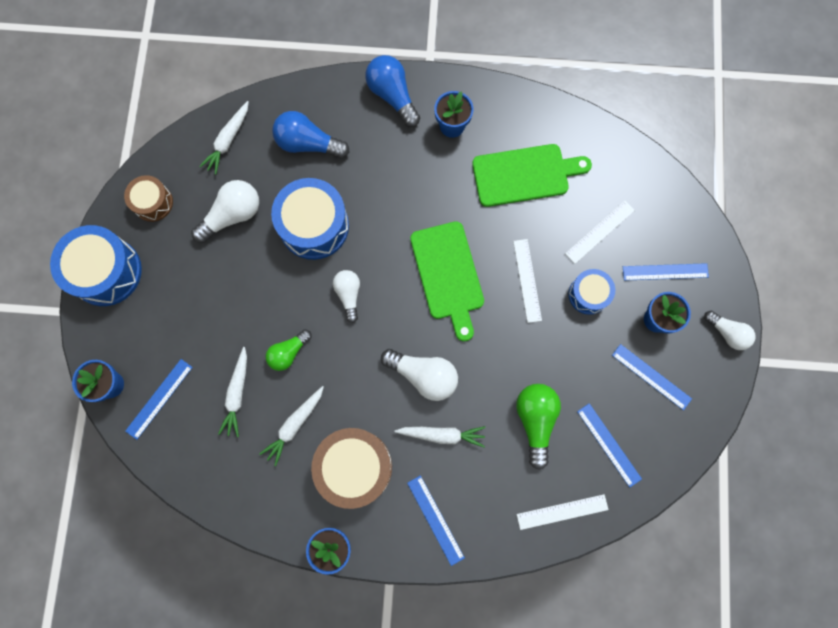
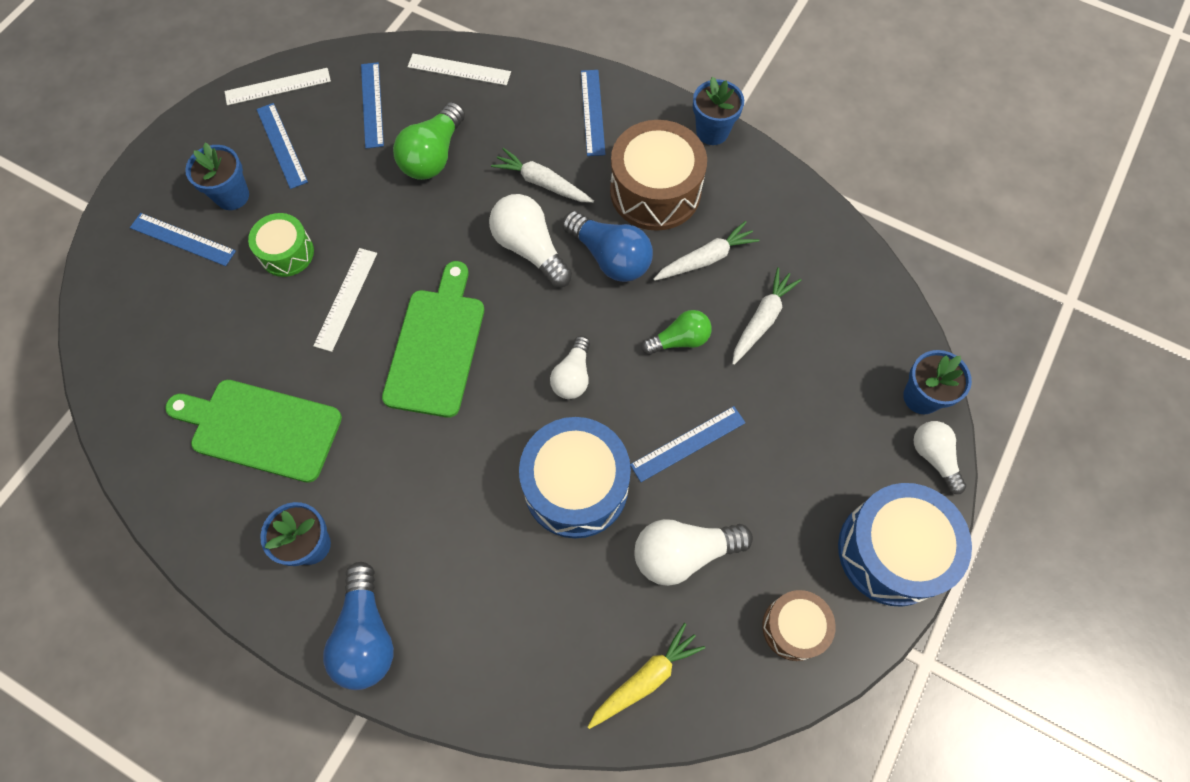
camera: 155 degrees left, 10 degrees down
(159, 398) = (862, 354): blue ruler -> blue ruler (688, 444)
(228, 141) = (645, 678): white carrot -> yellow carrot
(308, 144) = (528, 615): blue light bulb -> blue light bulb (610, 257)
(588, 294) = (287, 253): blue drum -> green drum
(600, 232) = (221, 316): white ruler -> white ruler (278, 86)
(727, 333) = (169, 152): white light bulb -> white light bulb (934, 457)

